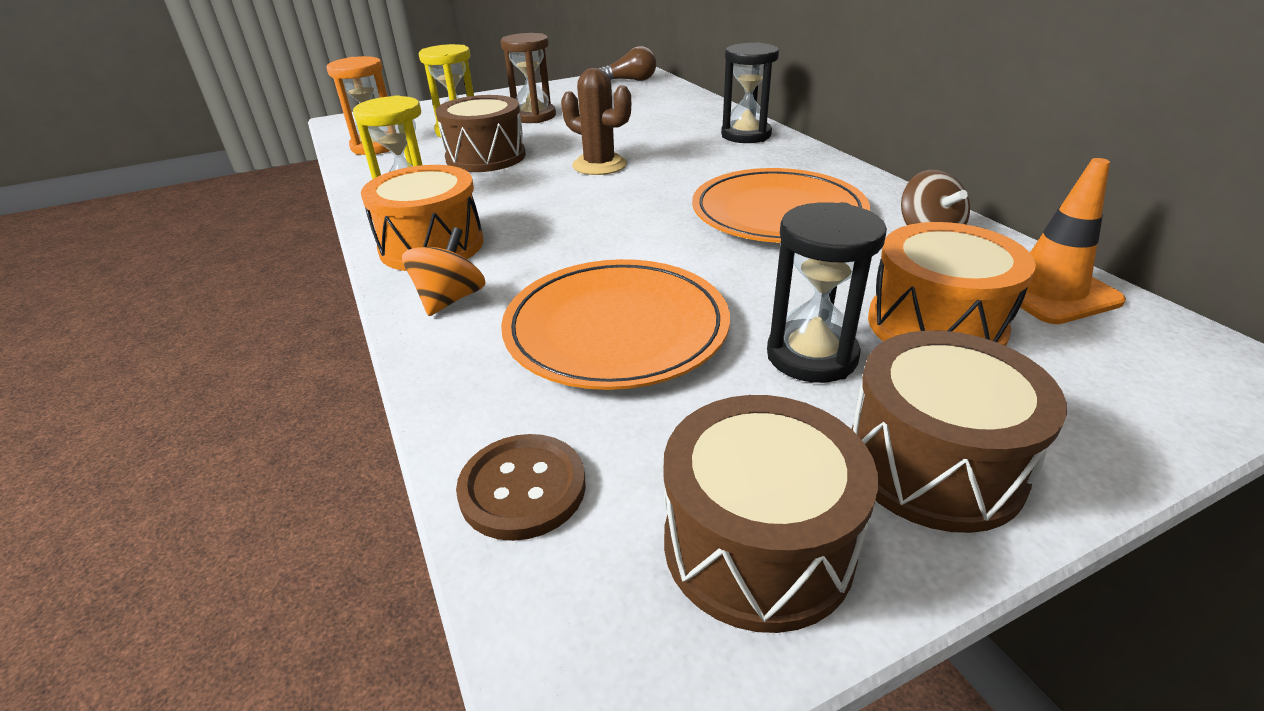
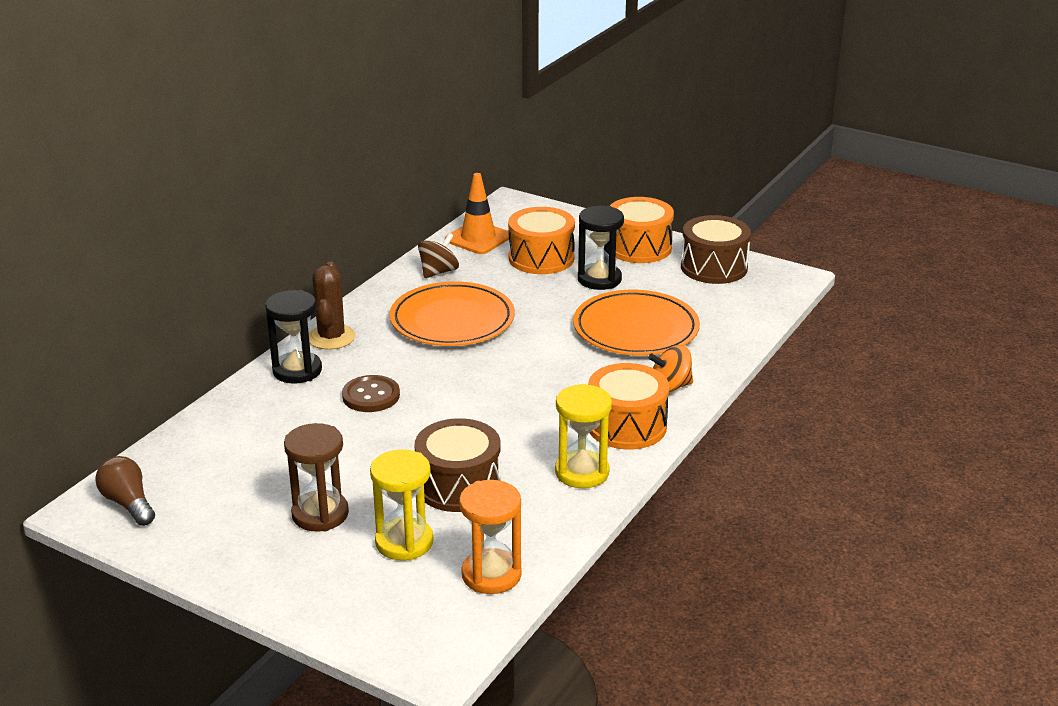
camera: 125 degrees left, 5 degrees down
(522, 488) = (749, 312): brown button -> brown button (371, 396)
(599, 165) = (427, 417): brown cactus -> brown cactus (331, 337)
(933, 464) = (639, 247): brown drum -> orange drum

